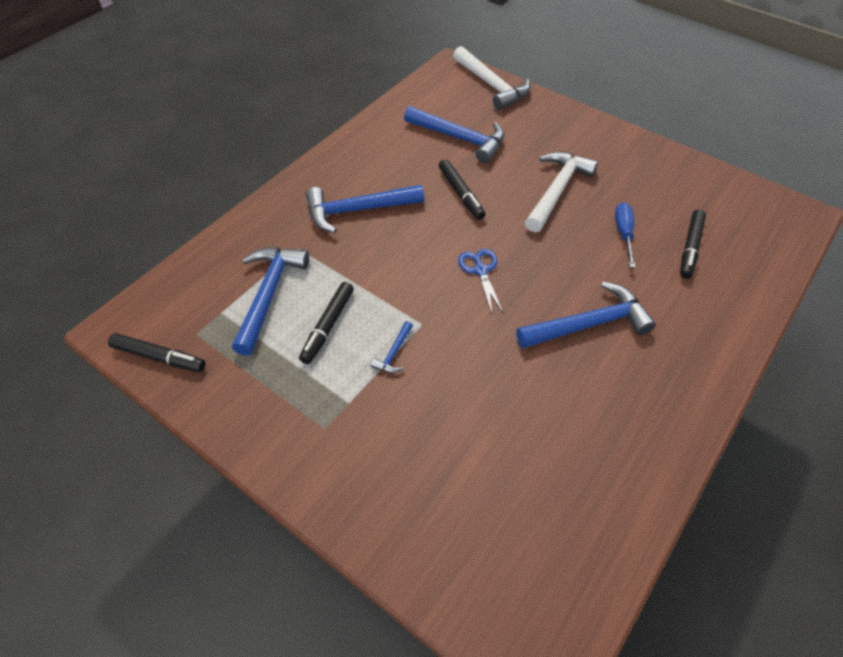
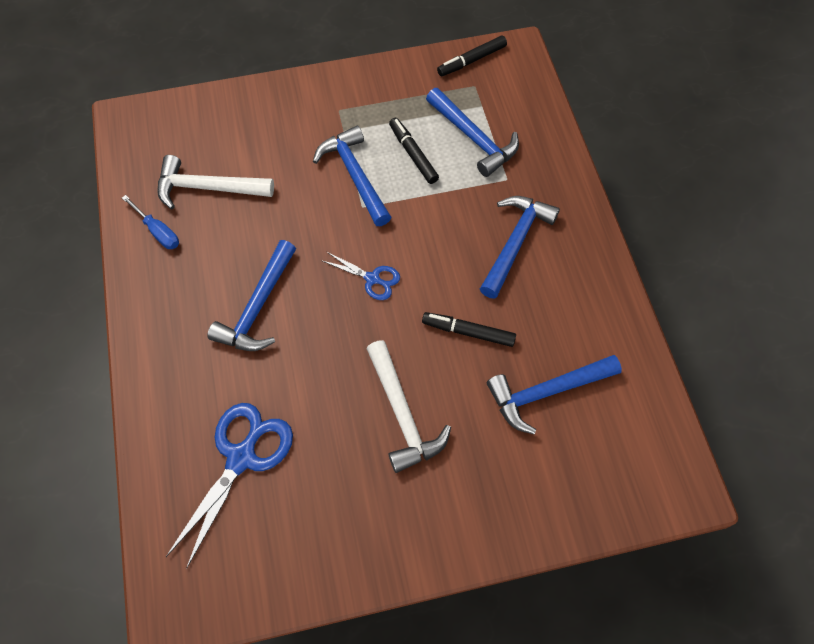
camera: 130 degrees right, 10 degrees up
(394, 353) = (355, 175): blue hammer -> blue hammer, size x2.21
(491, 85) = (615, 502): white hammer -> white hammer (208, 188)
(623, 233) = (306, 419): blue screwdriver -> blue screwdriver (158, 231)
(690, 248) = (241, 458): black marker -> blue scissors

